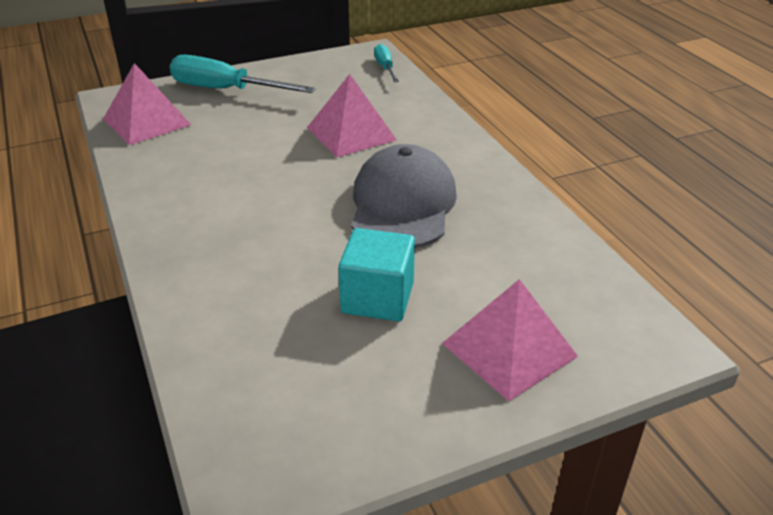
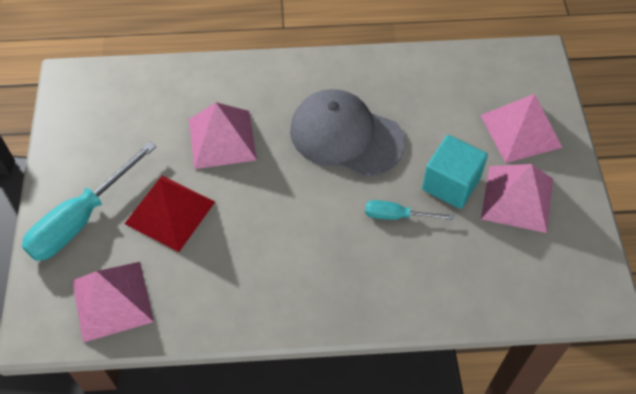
camera: 70 degrees left, 20 degrees up
(250, 127) = (170, 212): none -> red pyramid
(385, 68) = (111, 79): turquoise screwdriver -> turquoise screwdriver (397, 216)
(386, 365) = (517, 198): none -> pink pyramid

